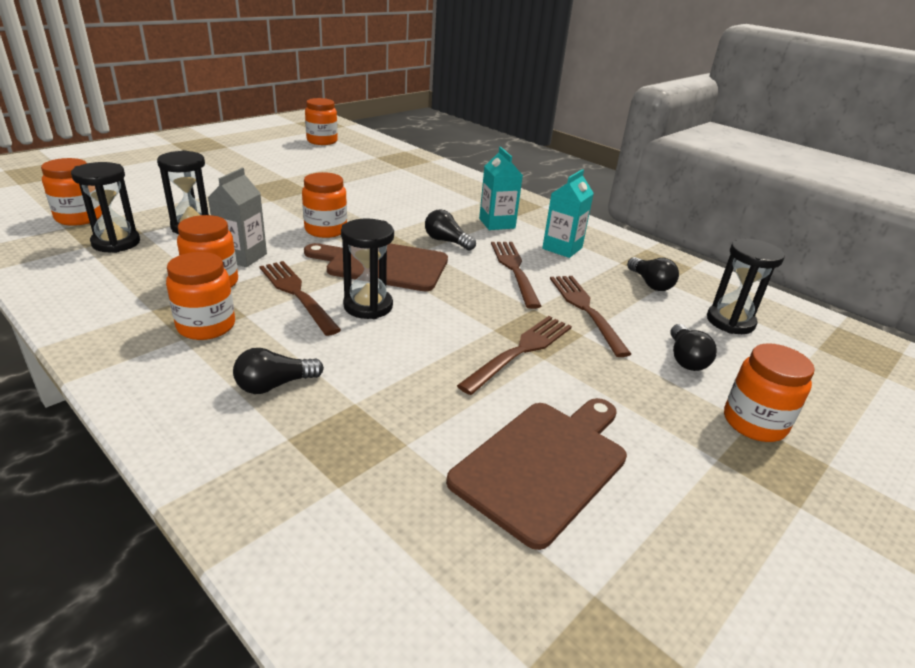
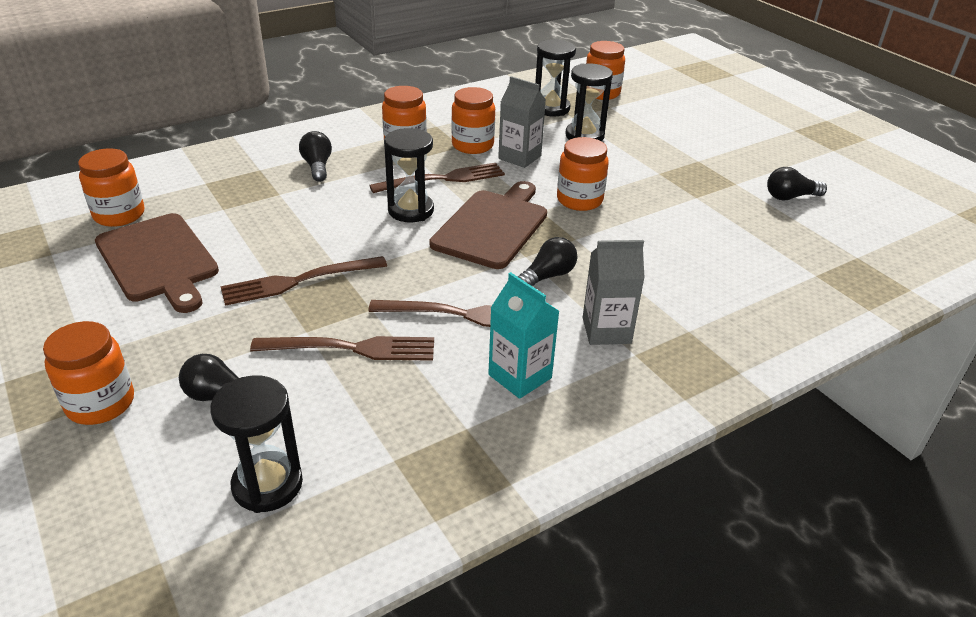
camera: 105 degrees right, 5 degrees up
(322, 141) = (906, 216): orange jar -> orange jar (119, 215)
(497, 223) = (606, 330): turquoise carton -> grey carton
(520, 351) = (299, 281): brown fork -> brown fork turned 105 degrees clockwise
(650, 283) = (395, 437): black light bulb -> black light bulb (790, 197)

